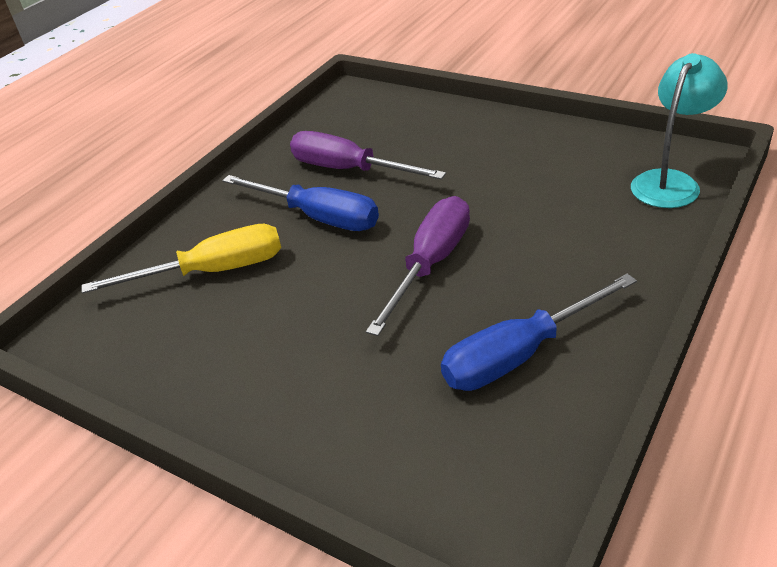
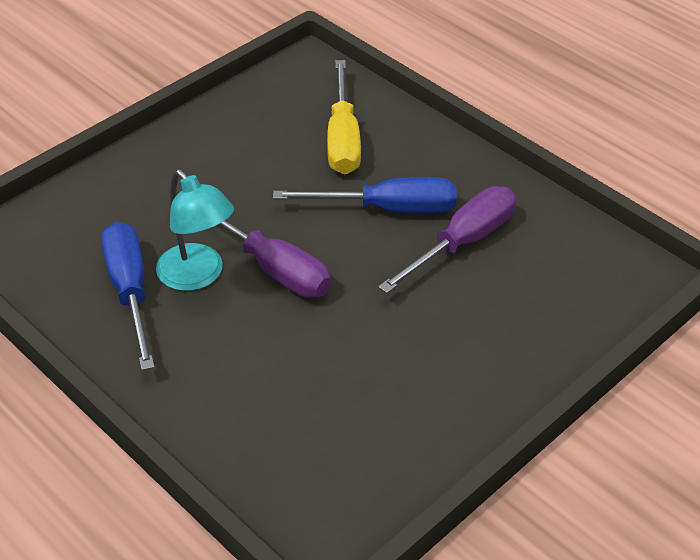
camera: 100 degrees right, 5 degrees up
(318, 217) = (388, 209): blue screwdriver -> blue screwdriver turned 135 degrees counterclockwise
(670, 182) = (296, 491): turquoise lamp -> turquoise lamp (198, 276)

